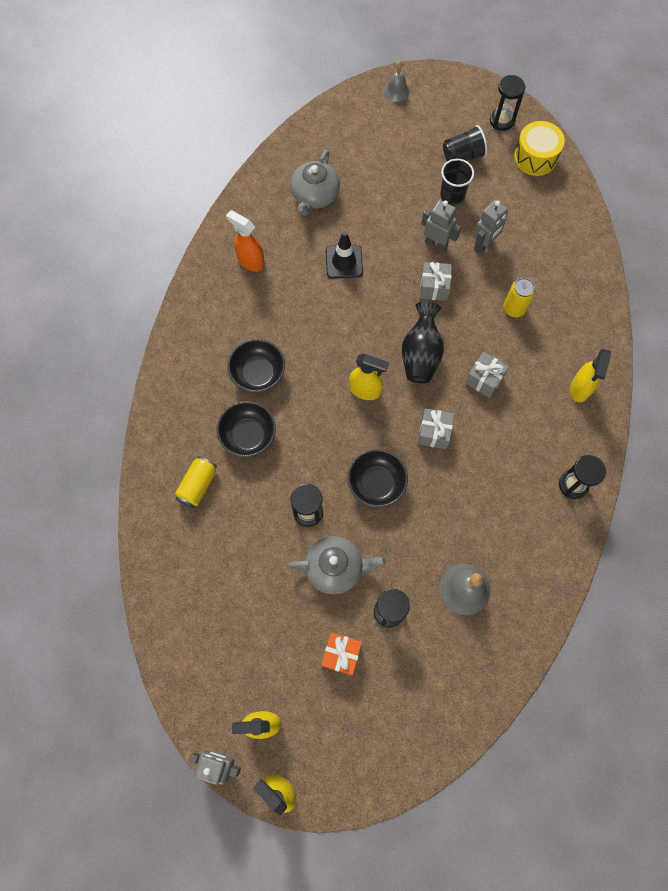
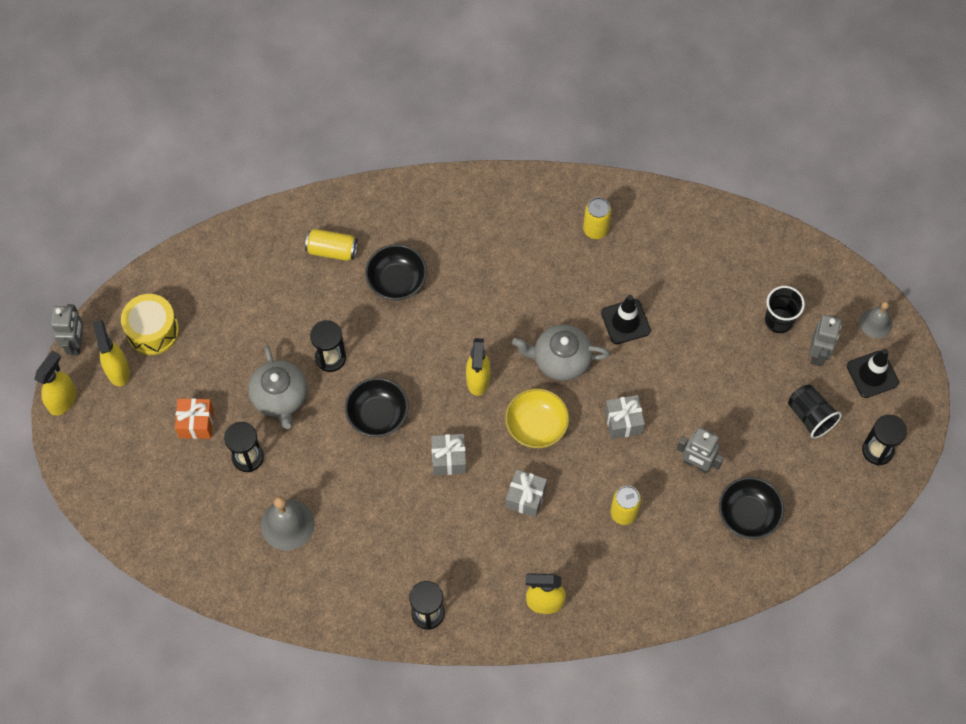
camera: 75 degrees right, 5 degrees down
(250, 261) = (595, 229): orange spray bottle -> yellow can
(258, 373) = (467, 272): black bowl -> black bowl (748, 514)
(315, 195) = (700, 271): grey teapot -> grey teapot (560, 359)
(420, 354) = (536, 426): black vase -> yellow bowl
(436, 244) = (680, 412): grey robot -> grey robot (818, 354)
(438, 106) = (872, 374): none -> black traffic cone
(452, 195) = (751, 416): black cup -> black cup (778, 320)
(535, 157) = (838, 499): yellow drum -> yellow drum (153, 331)

